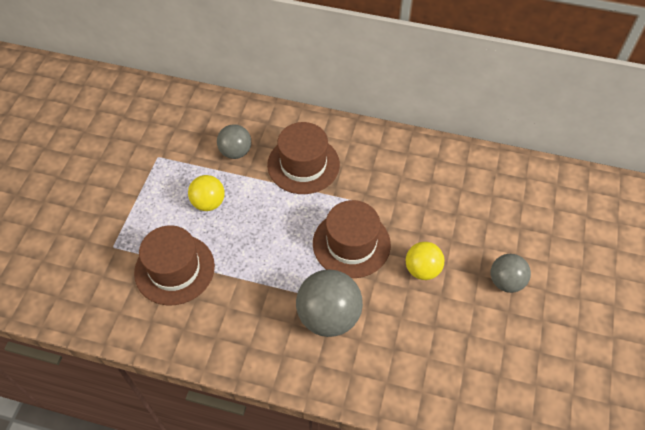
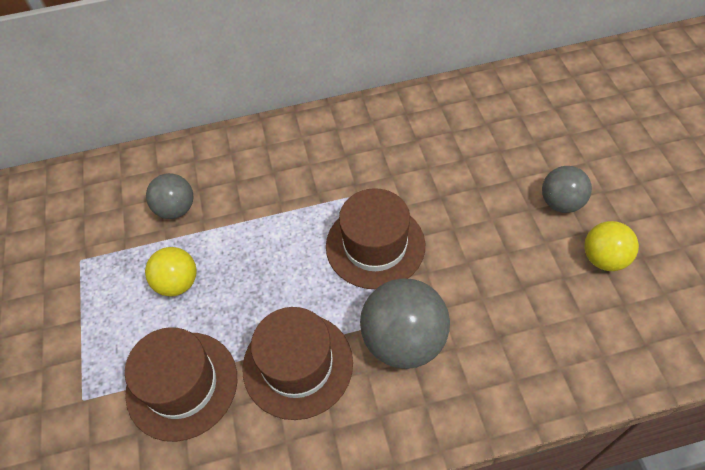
camera: 25 degrees left, 0 degrees up
(303, 164) = (265, 186): brown hat -> brown hat (297, 365)
(422, 269) = (469, 234): yellow ball -> yellow ball (603, 258)

